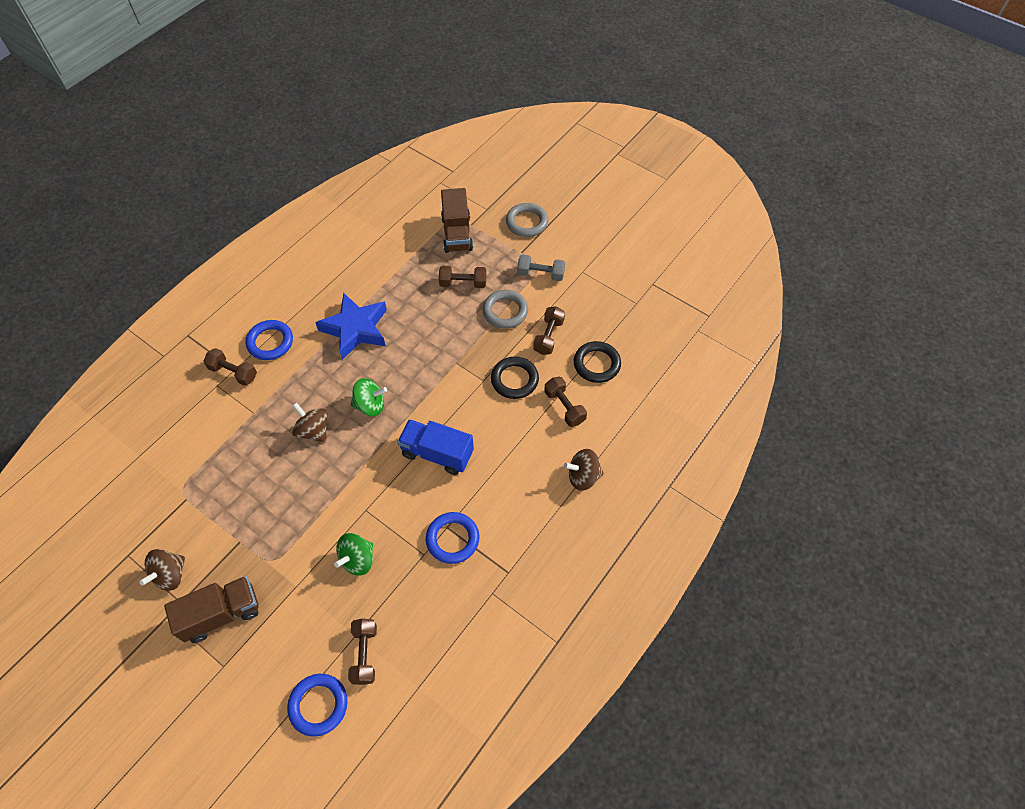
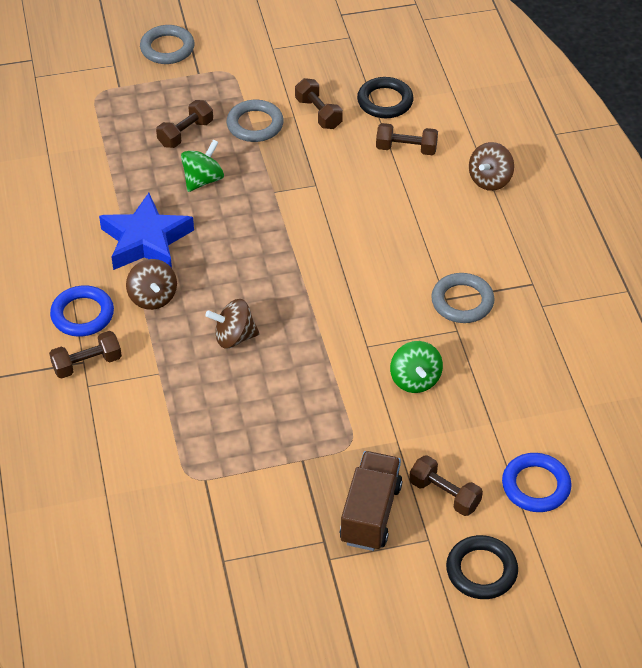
camera: 50 degrees left, 10 degrees down
(170, 575) = (284, 534): brown spinning top -> brown spinning top (153, 297)
(365, 654) = (517, 426): brown dumbbell -> brown dumbbell (444, 494)
(370, 405) = (252, 279): green spinning top -> green spinning top (203, 180)
(437, 453) = (361, 262): blue truck -> none
(452, 539) = (462, 301): blue ring -> grey ring
(457, 233) = (118, 102): brown truck -> none
(514, 380) = (339, 163): black ring -> black ring (481, 570)
(540, 274) = (241, 76): grey dumbbell -> none

